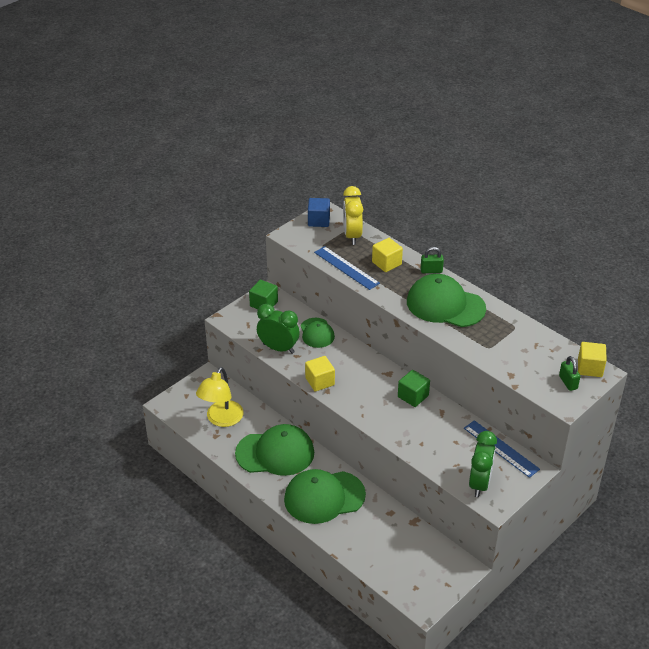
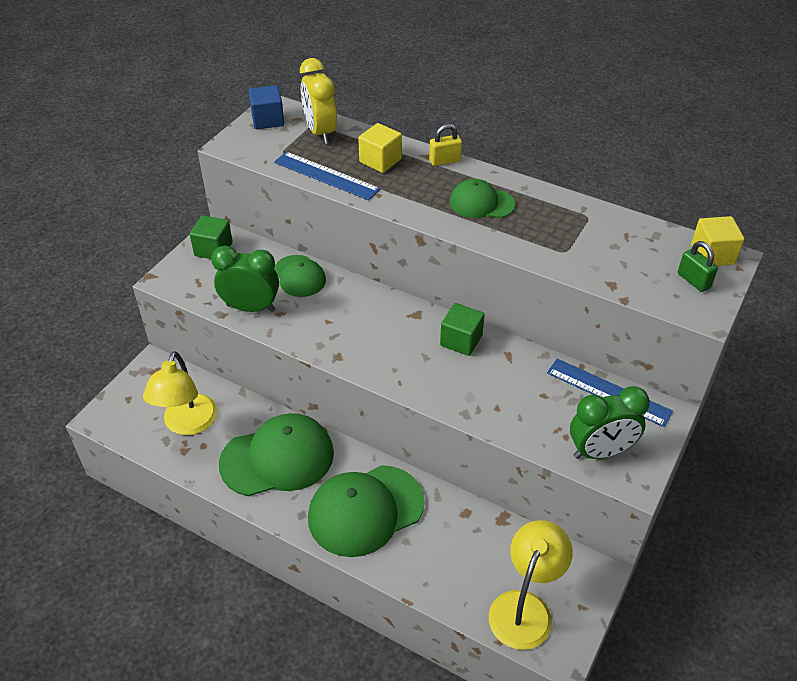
camera: 15 degrees left, 5 degrees up
(320, 381) = (323, 344): yellow cube -> none
(409, 576) = (525, 607): none -> yellow lamp
(431, 271) = (445, 161): green padlock -> yellow padlock
(445, 305) = (481, 203): green cap -> green cap, size x0.57
(479, 483) = (600, 452): green clock -> green clock turned 75 degrees clockwise

